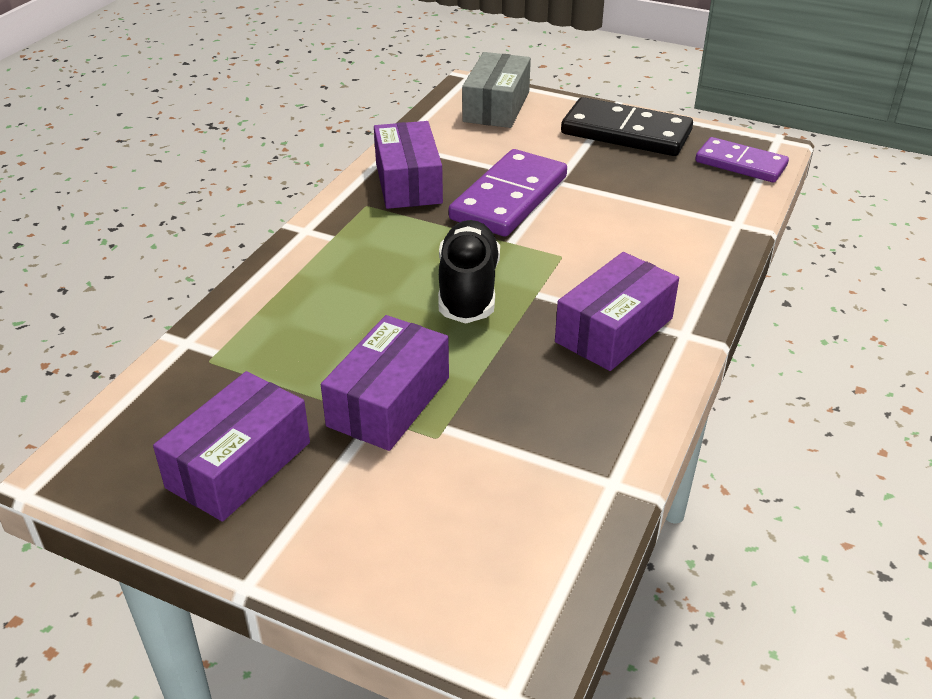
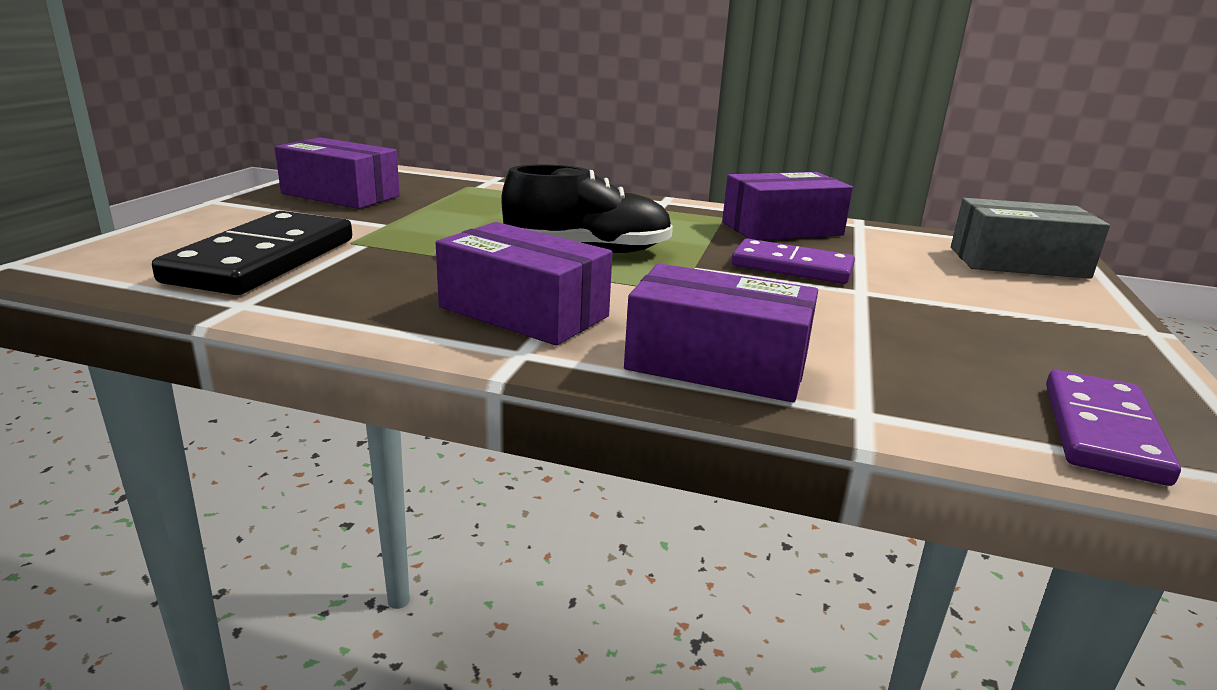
camera: 80 degrees right, 15 degrees down
(389, 401) = (405, 227): purple box -> purple box (717, 364)
(509, 198) = (792, 267): purple domino -> purple domino, size x0.66
(626, 132) = (1069, 335): black domino -> black domino (263, 260)

